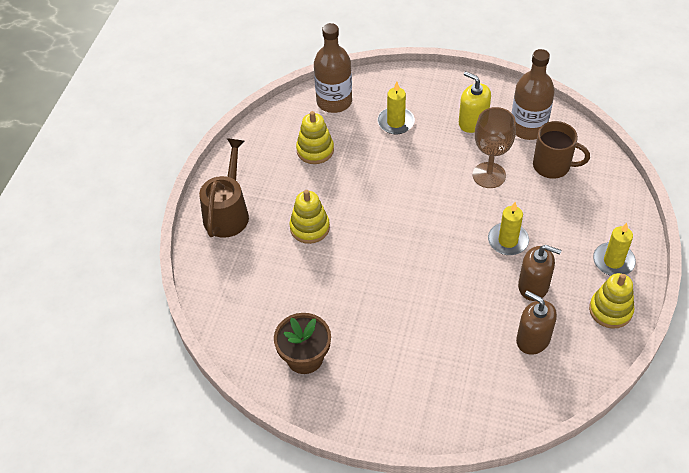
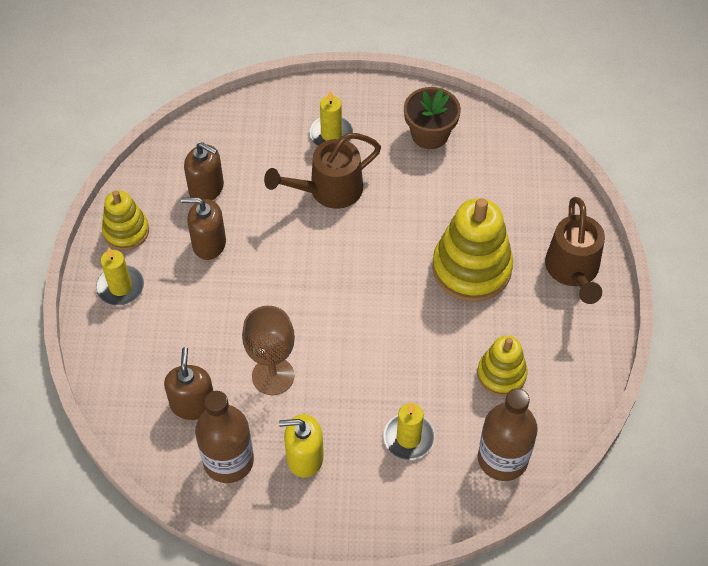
camera: 165 degrees right, 5 degrees up
(309, 228) = (471, 268): yellow stacking toy -> yellow stacking toy, size x1.70
(417, 317) = (328, 190): none -> brown watering can
(473, 122) = (304, 457): yellow soap dispenser -> yellow soap dispenser turned 150 degrees clockwise
(508, 241) = (241, 291): yellow candle -> yellow candle (331, 134)
(552, 166) = (193, 404): brown mug -> brown soap dispenser

